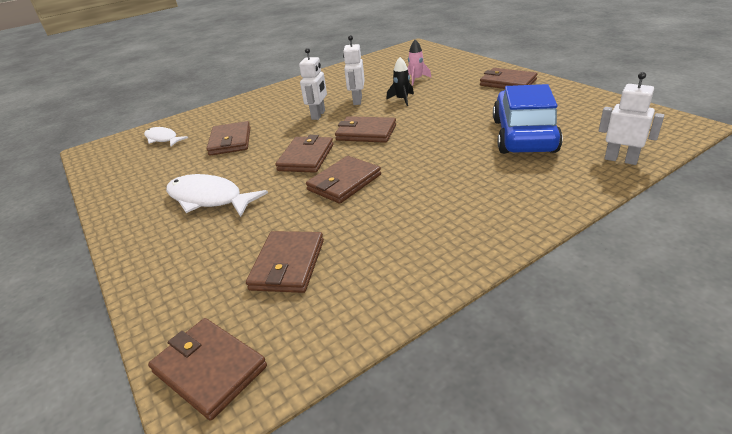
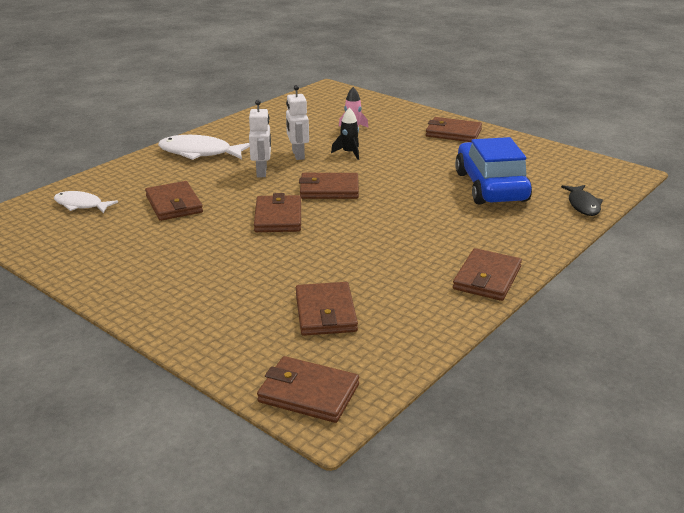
camera: 20 degrees left, 5 degrees down
(209, 199) = (196, 263): white fish -> white fish (199, 153)
(344, 182) = (336, 239): brown wallet -> brown wallet (487, 278)
(621, 159) = (583, 205): white robot -> black fish

